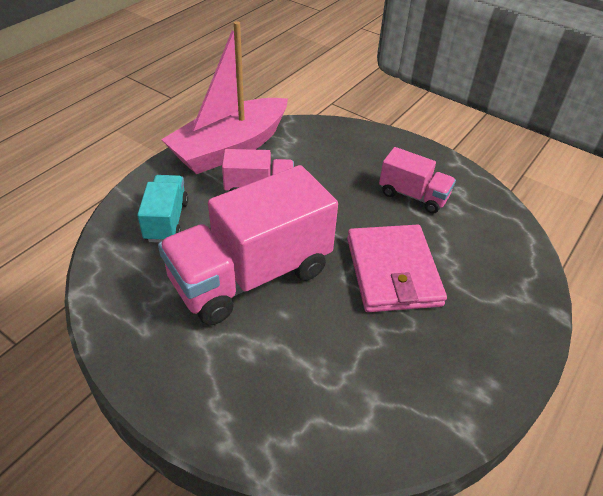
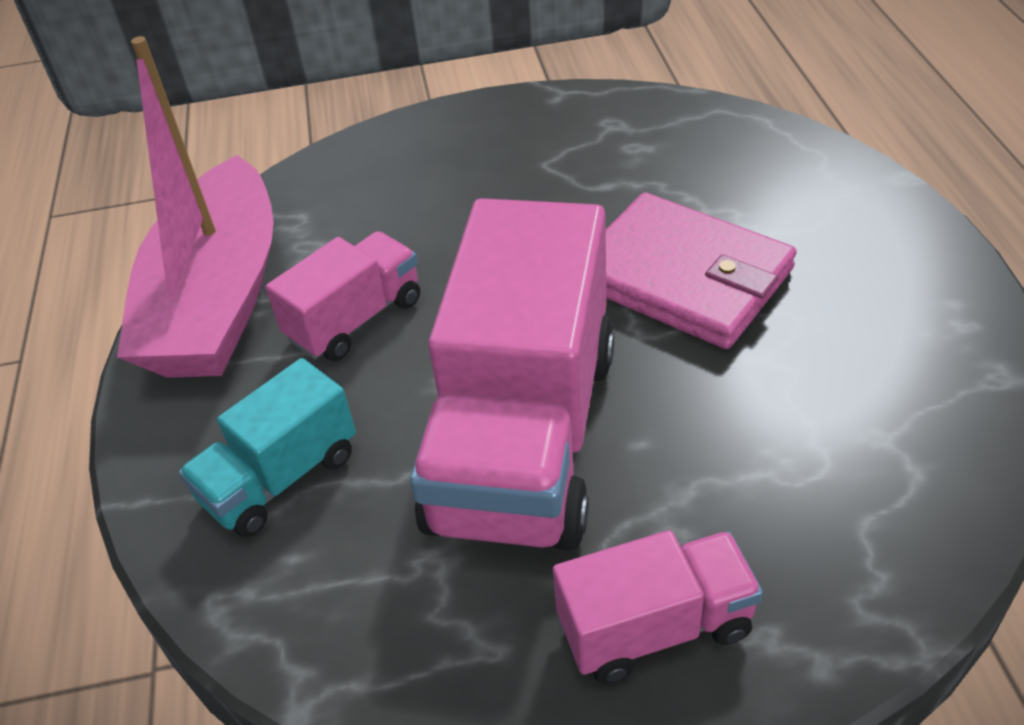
camera: 40 degrees left, 0 degrees up
(166, 221) = (280, 478): turquoise truck -> turquoise truck turned 90 degrees counterclockwise
(413, 195) = (569, 169): pink truck -> pink truck (655, 626)

